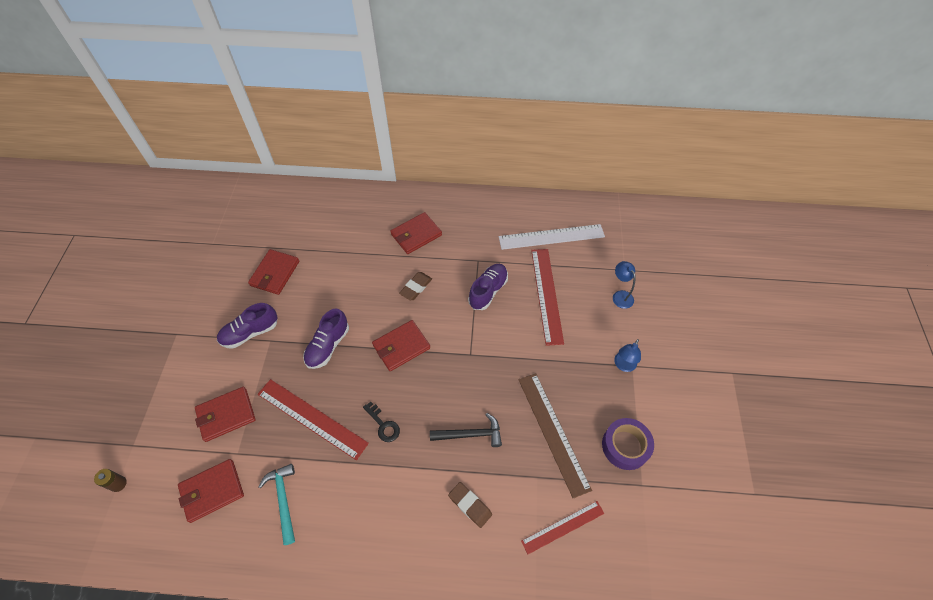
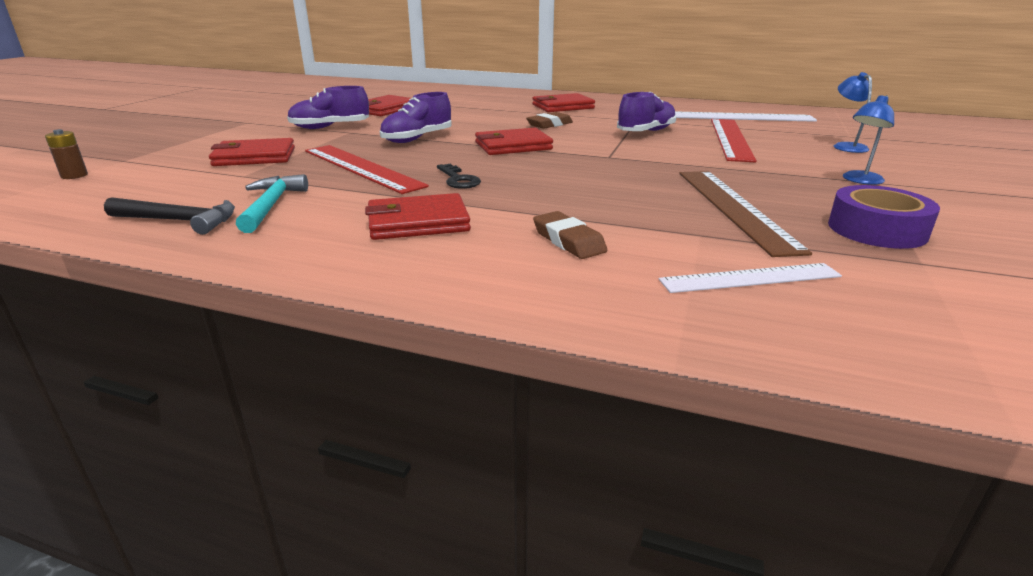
camera: 15 degrees right, 30 degrees down
(212, 491) = (182, 191): red wallet -> red wallet (418, 222)
(470, 434) = (590, 196): black hammer -> black hammer (179, 221)
(563, 527) = (750, 278): red ruler -> white ruler

